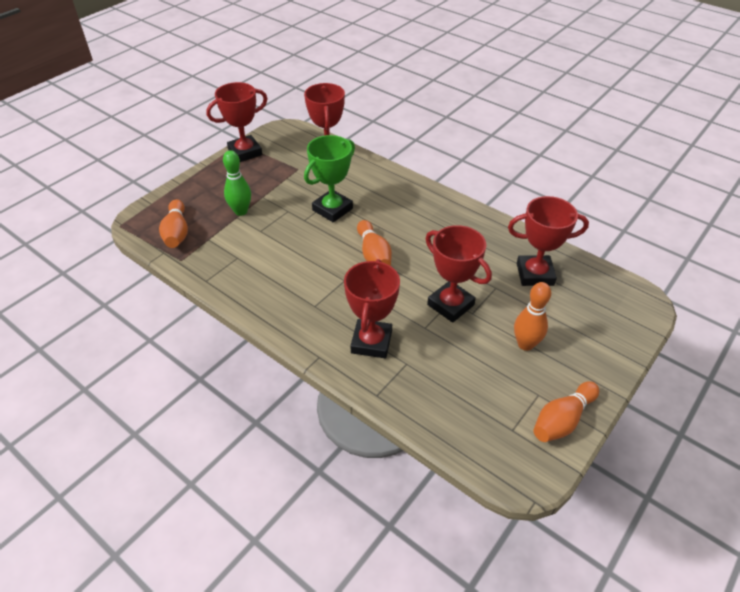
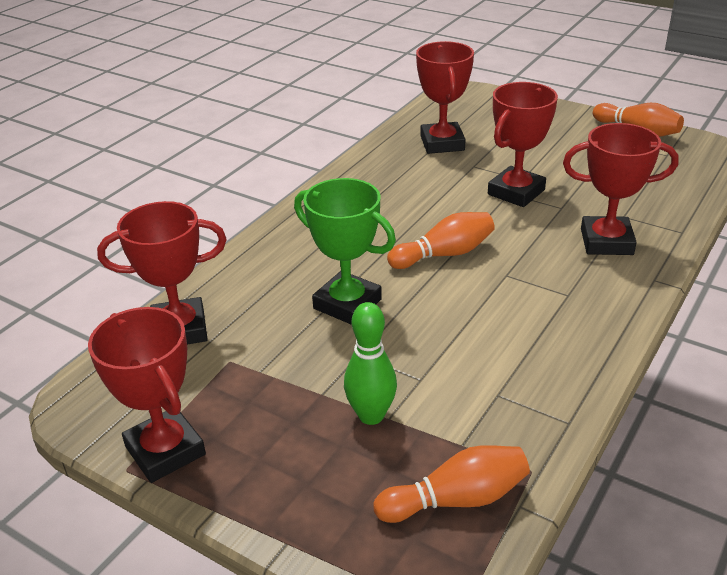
camera: 95 degrees left, 10 degrees down
(525, 344) = (553, 148): orange bowling pin -> none

